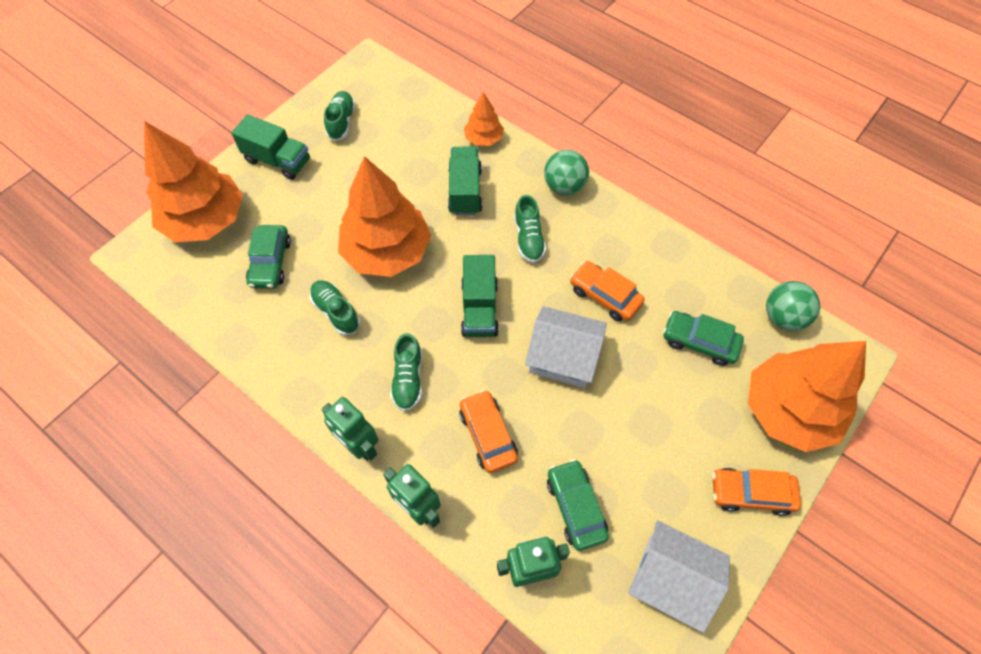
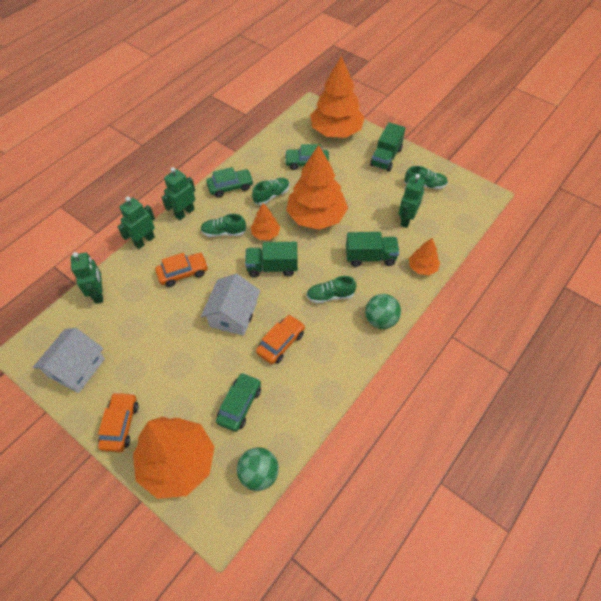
camera: 90 degrees right, 5 degrees down
(402, 147) = (406, 219): none -> green robot
(415, 318) = (265, 234): none -> orange tree
(575, 507) = (130, 318): green car -> green car (230, 187)

